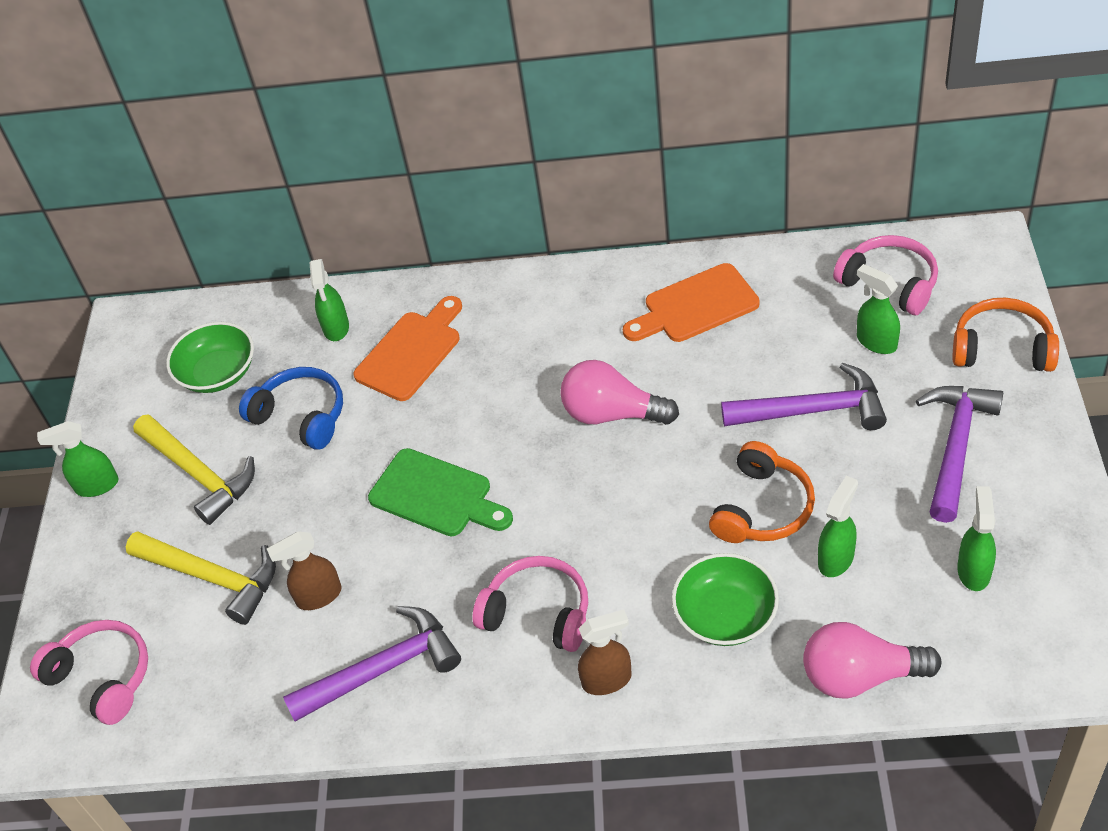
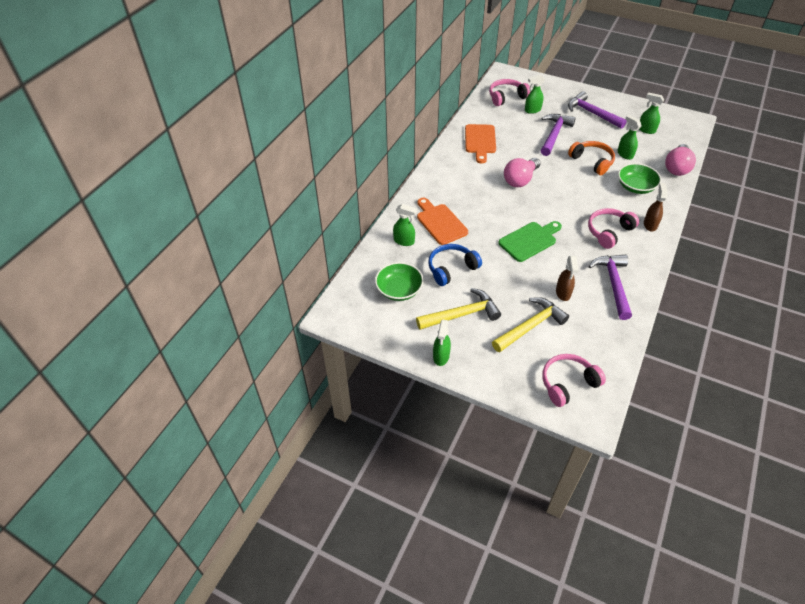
camera: 70 degrees left, 0 degrees up
(1002, 348) = (555, 88): orange headphones -> none

